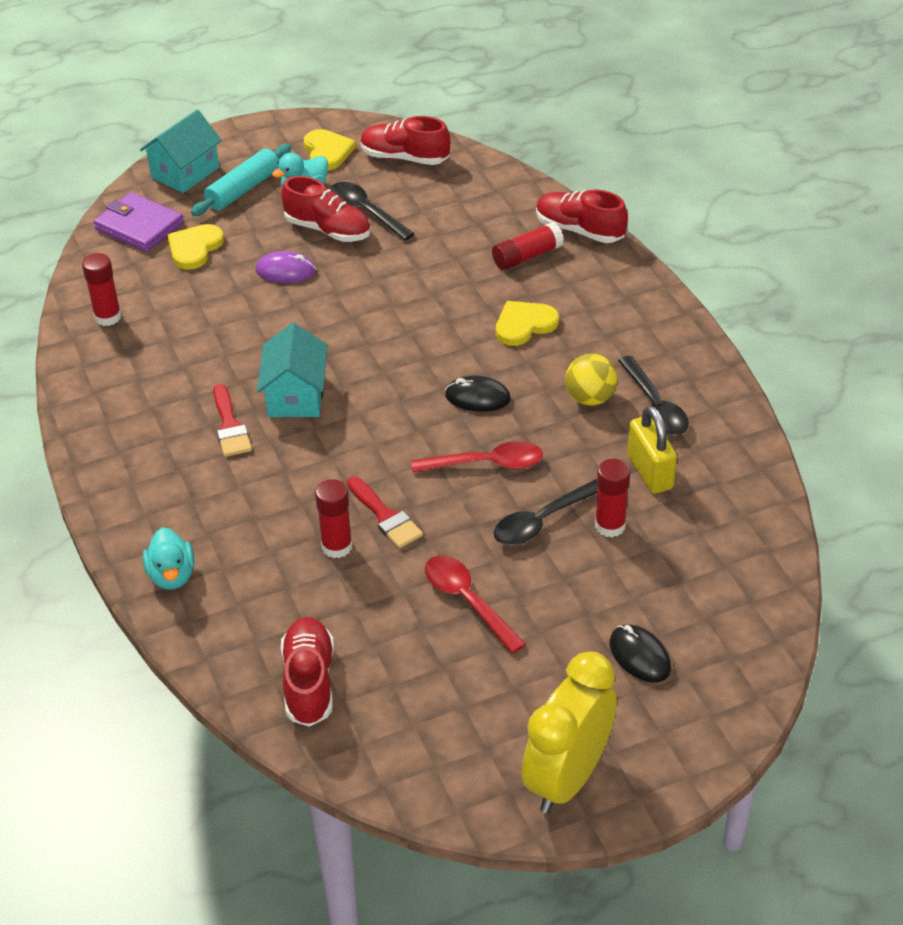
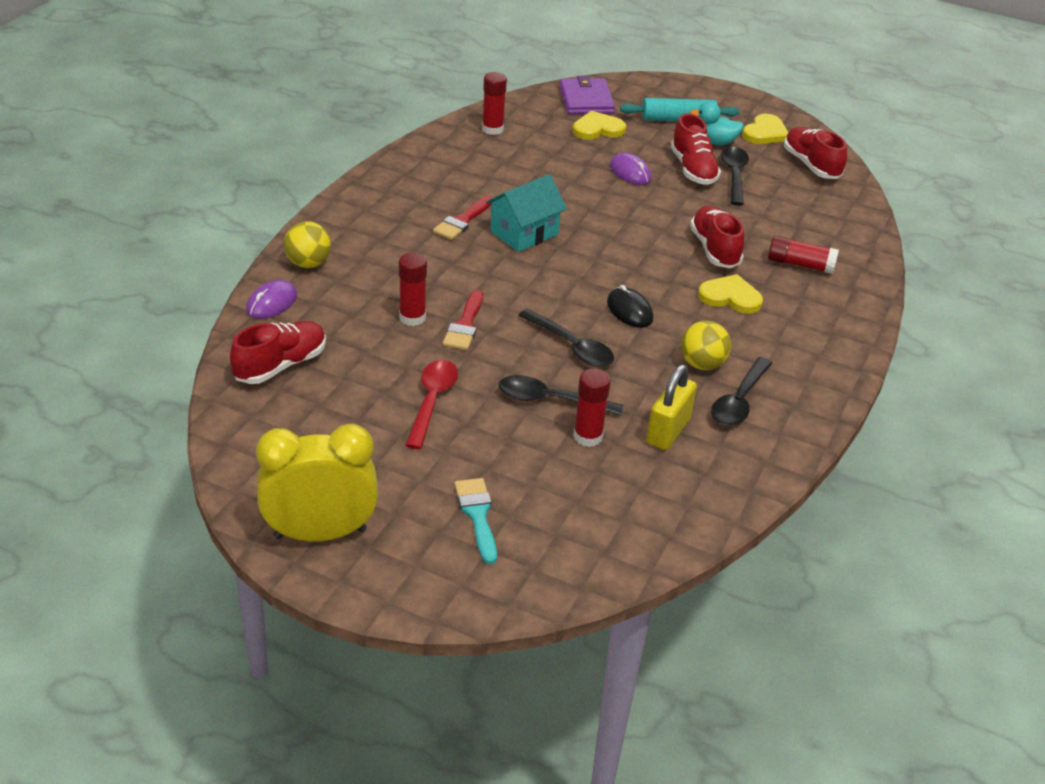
camera: 45 degrees right, 5 degrees down
(172, 575) = (308, 263): turquoise duck -> yellow ball
(185, 172) = (658, 92): turquoise house -> none
(205, 637) = (272, 303): none -> purple mouse
(487, 464) = (572, 346): red spoon -> black spoon
(579, 230) = (865, 275): red shoe -> red shoe (715, 249)
(639, 656) = (477, 515): black mouse -> turquoise brush

